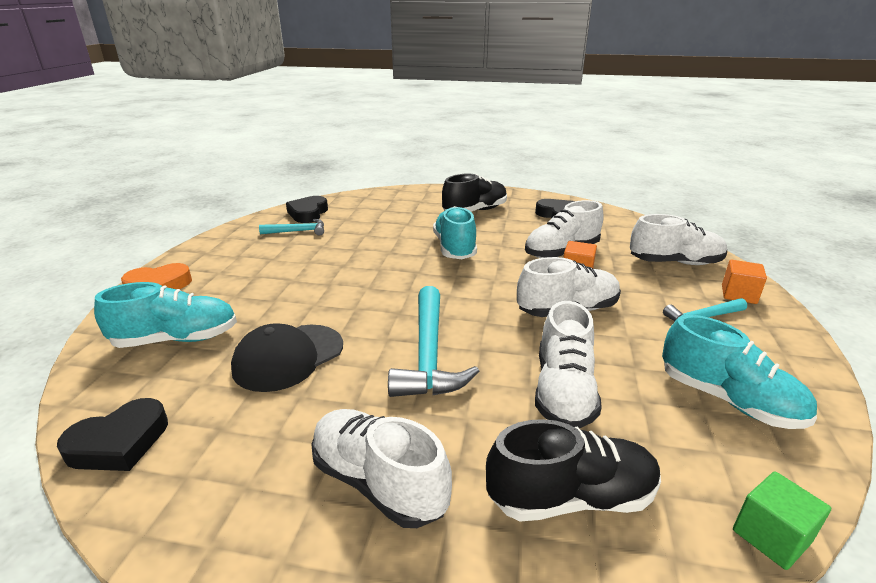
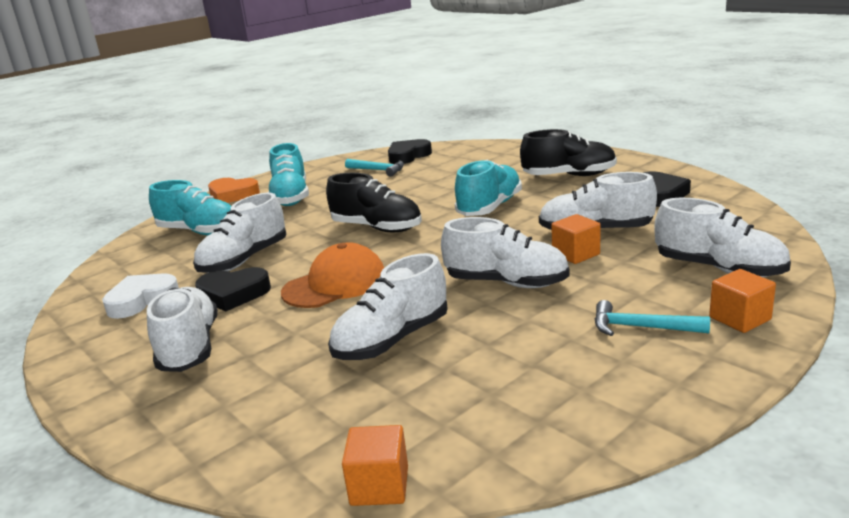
camera: 40 degrees right, 5 degrees down
(119, 443) = (104, 281): black heart -> black heart (233, 294)
(222, 448) = (142, 300): none -> white heart
(288, 357) = (244, 260): black cap -> white shoe
(428, 354) = (335, 284): turquoise hammer -> orange cap
(571, 497) = (283, 402): black shoe -> black shoe (377, 228)
(728, 400) = (528, 396): turquoise shoe -> turquoise shoe (291, 197)
(771, 536) = (379, 486): green cube -> orange cube

